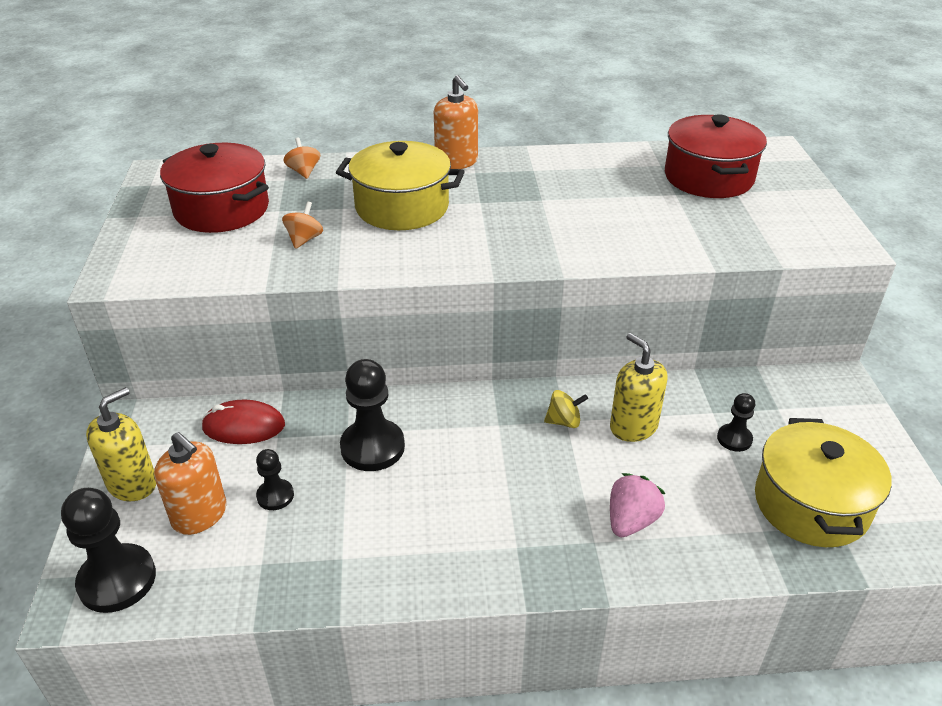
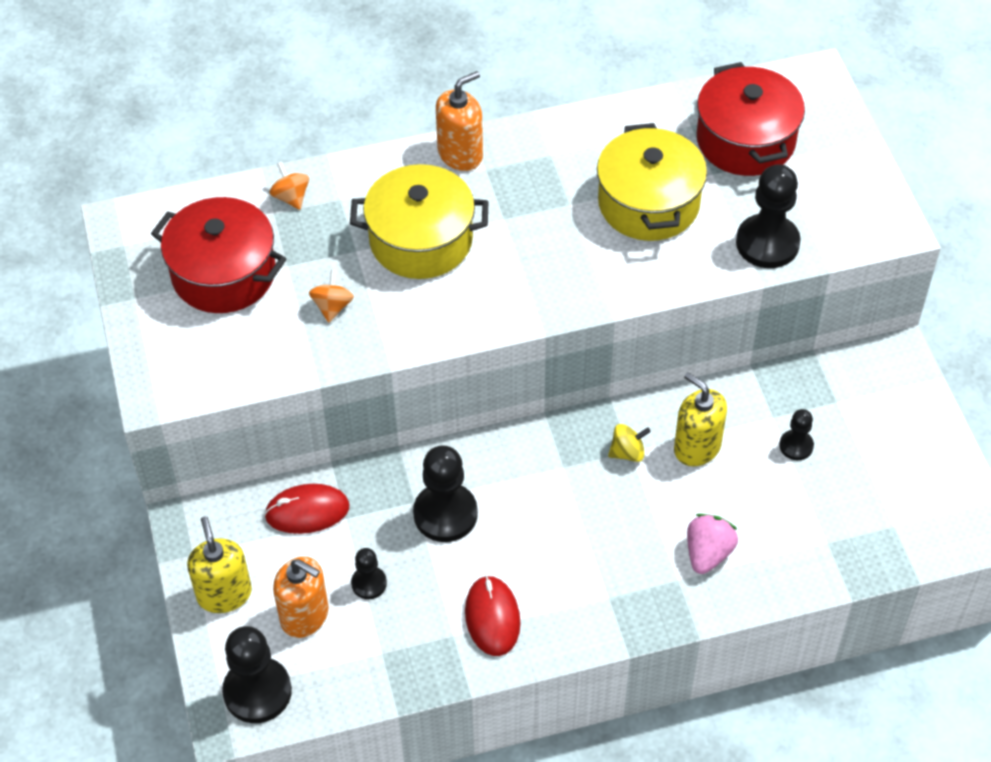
camera: 10 degrees left, 15 degrees up
(132, 484) = (224, 594): yellow soap dispenser -> yellow soap dispenser turned 45 degrees counterclockwise
(388, 547) = (492, 617): none -> red mouse
(456, 162) = (460, 154): orange soap dispenser -> orange soap dispenser turned 90 degrees counterclockwise
(722, 242) = (767, 243): none -> black pawn
(811, 504) = (870, 508): yellow pot -> yellow pot (648, 203)

